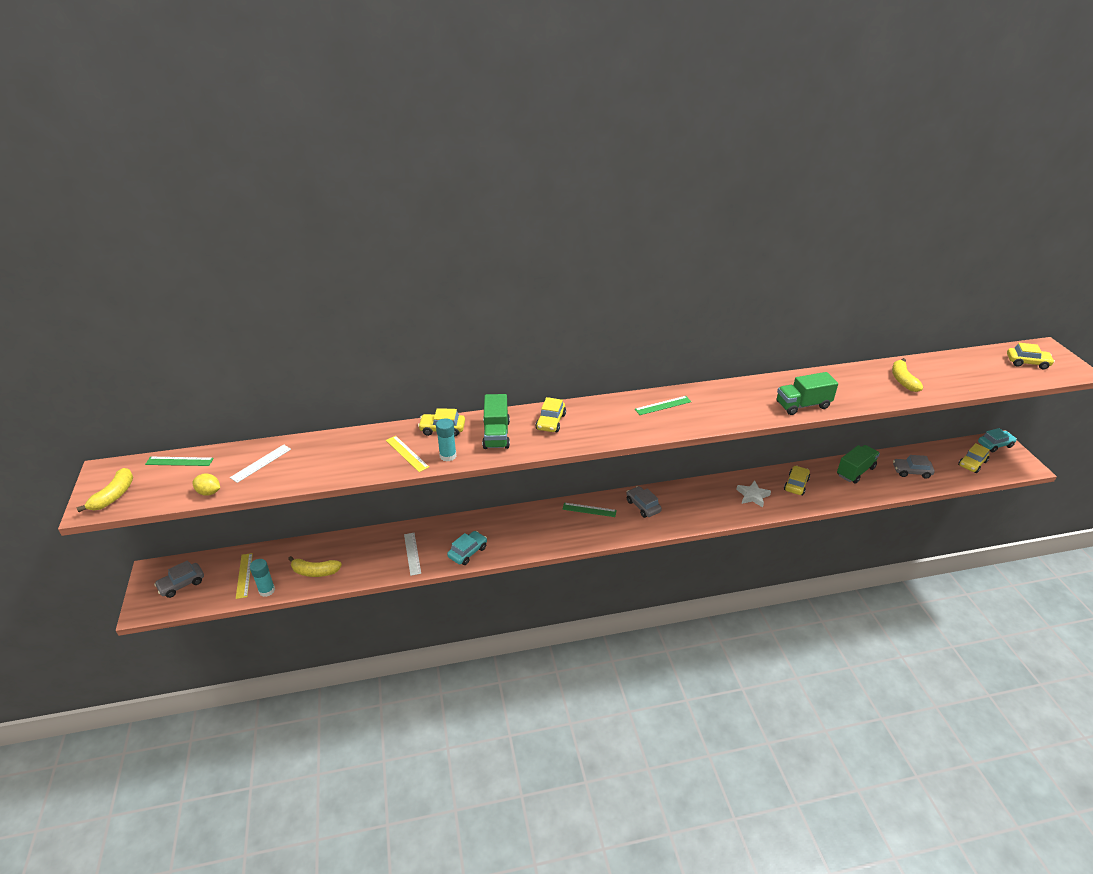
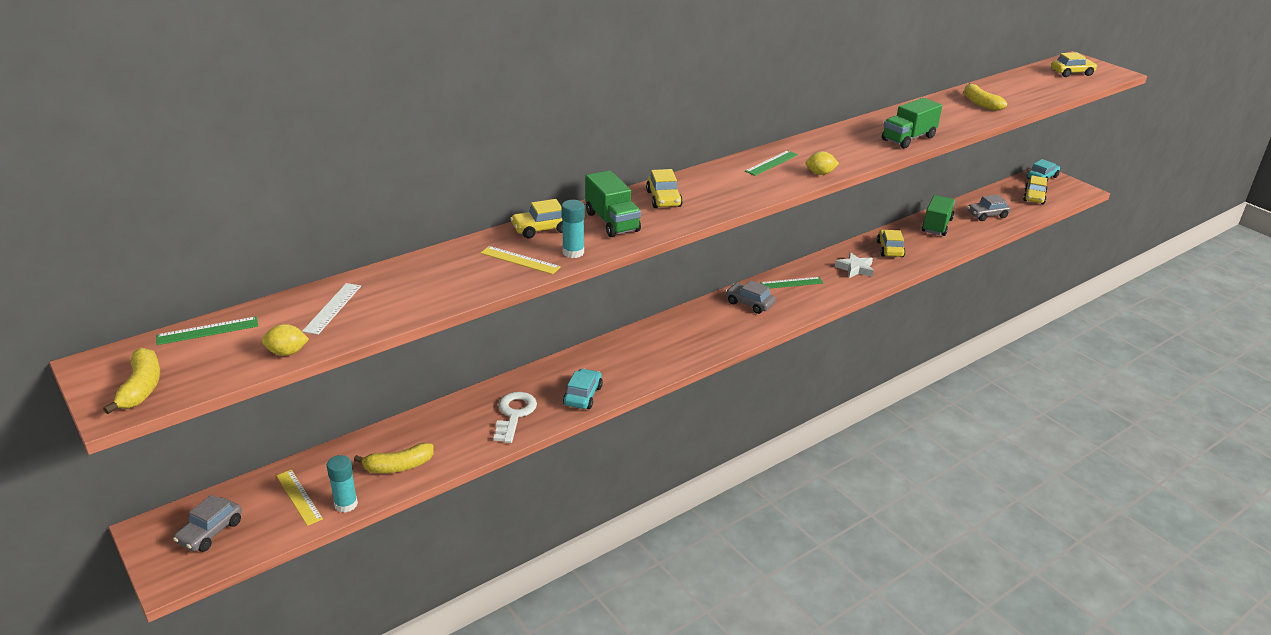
camera: 25 degrees left, 5 degrees down
(412, 553) = (514, 414): white ruler -> white key
(589, 510) = (693, 320): green ruler -> green ruler (791, 283)
(695, 425) = (820, 173): none -> yellow lemon

